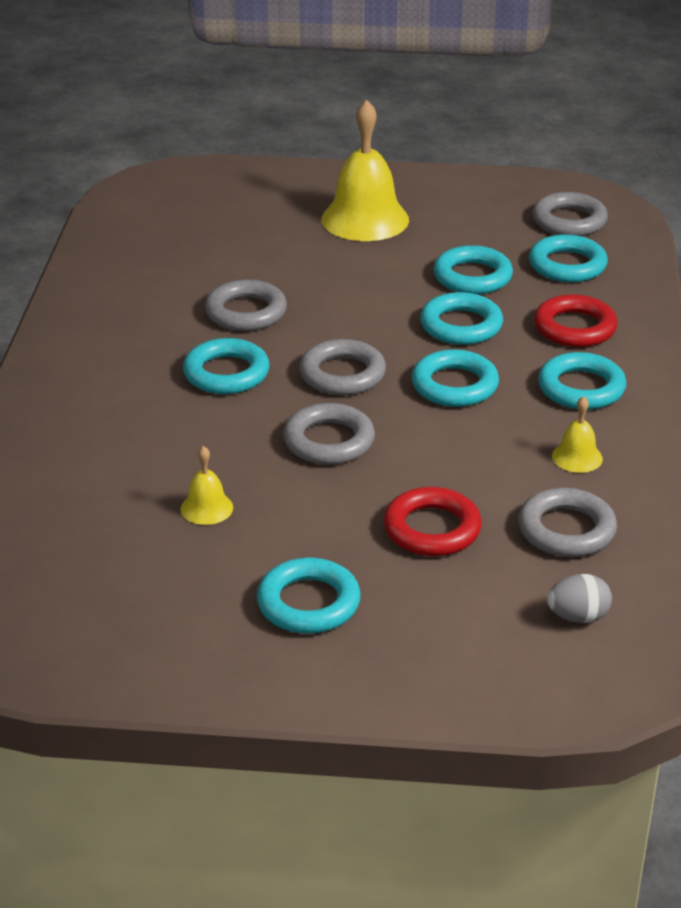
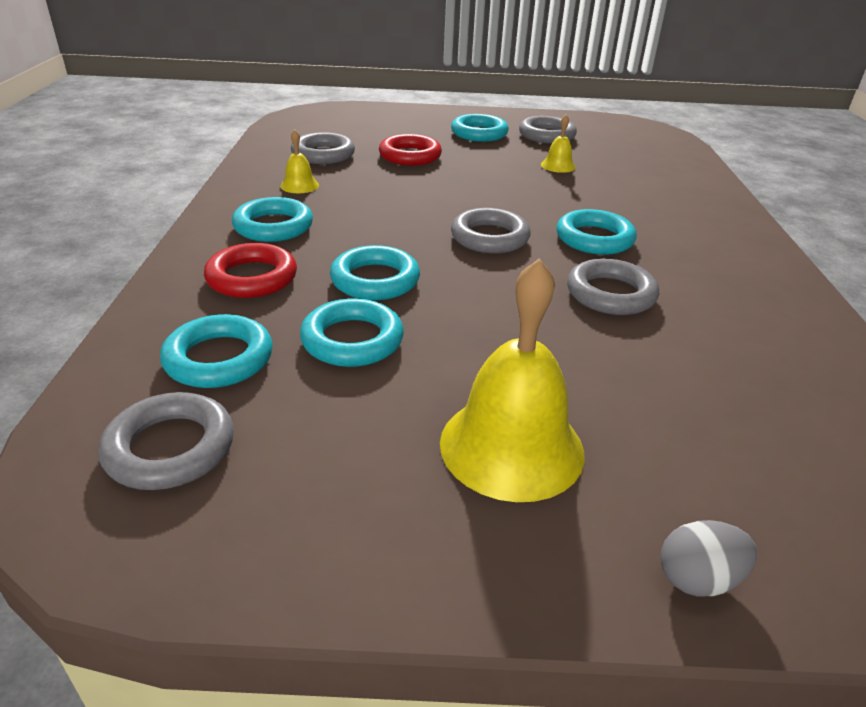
camera: 175 degrees right, 0 degrees up
(329, 441) = (488, 195): grey ring -> grey ring (546, 135)
(454, 385) = (387, 229): turquoise ring -> none
(578, 617) = (330, 127): grey egg -> grey egg (698, 579)

